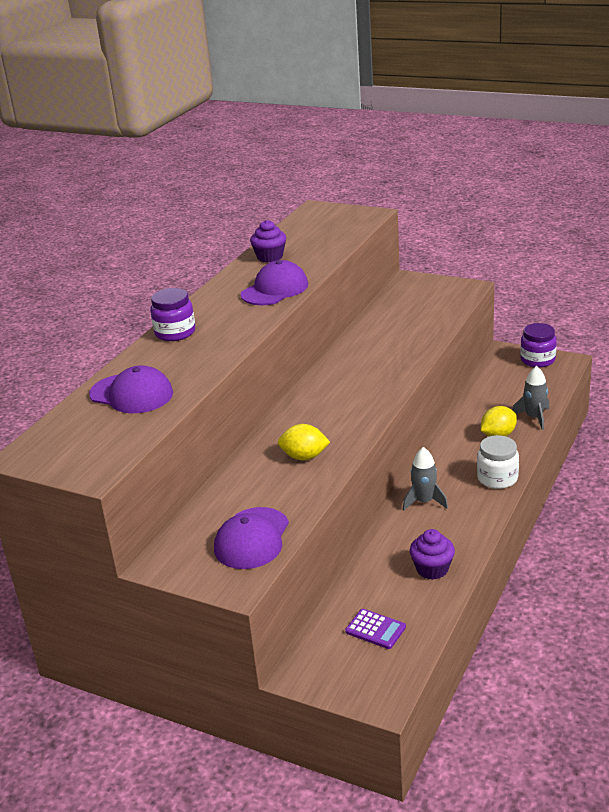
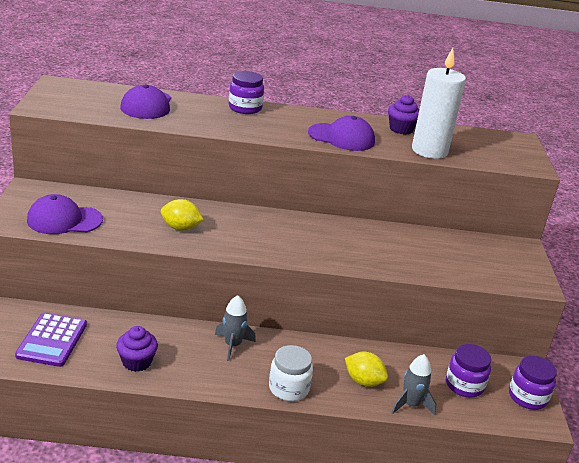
camera: 60 degrees right, 0 degrees up
(304, 457) = (181, 228): yellow lemon -> yellow lemon turned 60 degrees counterclockwise
(322, 252) = (429, 151): none -> white candle
(375, 629) = (52, 340): purple calculator -> purple calculator, size x1.60
(516, 385) = (464, 385): none -> purple jar

